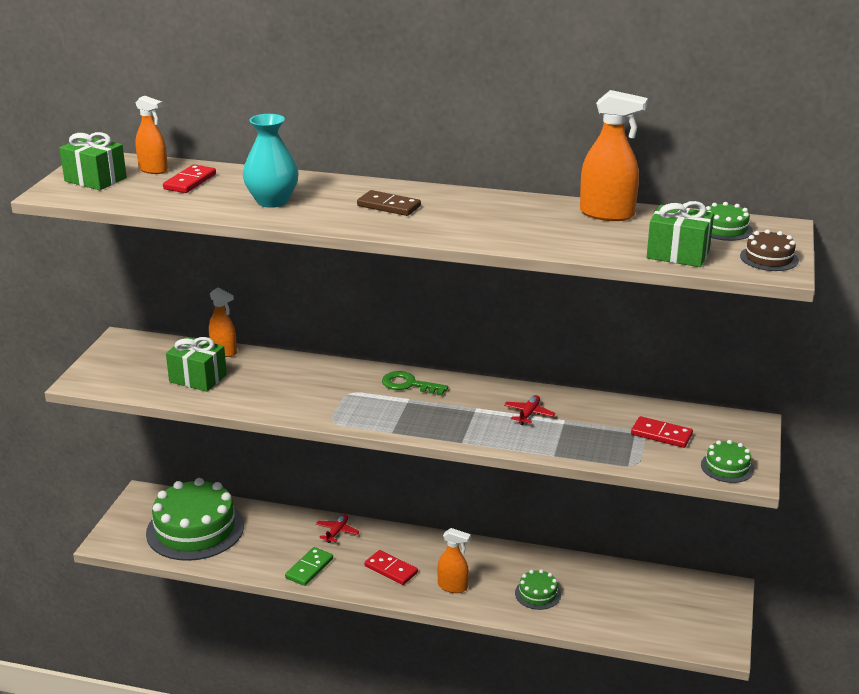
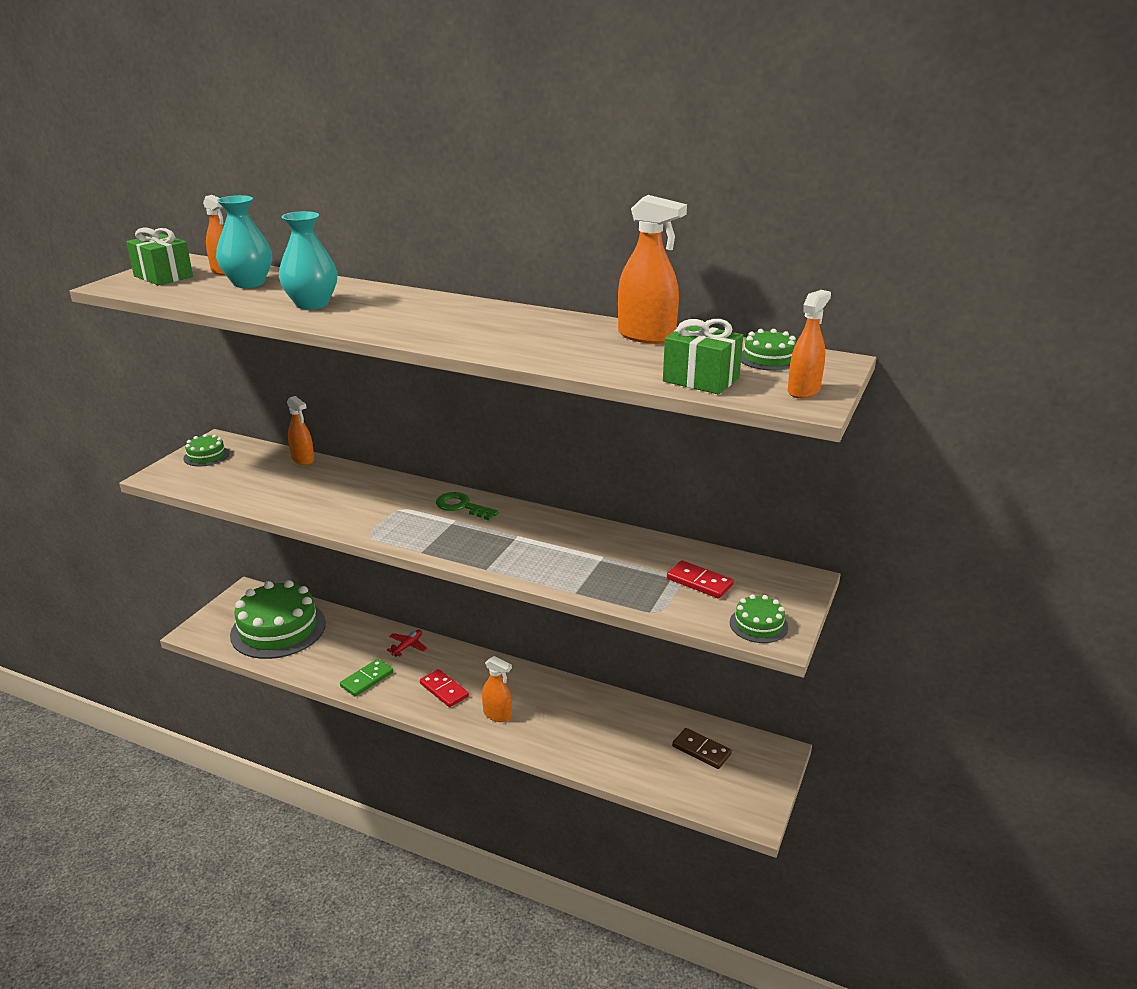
camera: 10 degrees right, 0 degrees up
(190, 182) = (249, 283): red domino -> turquoise vase
(198, 378) = (264, 482): green gift -> none
(388, 206) = (423, 315): brown domino -> brown domino (701, 750)
(528, 414) = (568, 547): red plane -> none
(538, 594) = (580, 733): green cake -> green cake (206, 456)
(769, 258) = (803, 391): brown cake -> orange spray bottle

